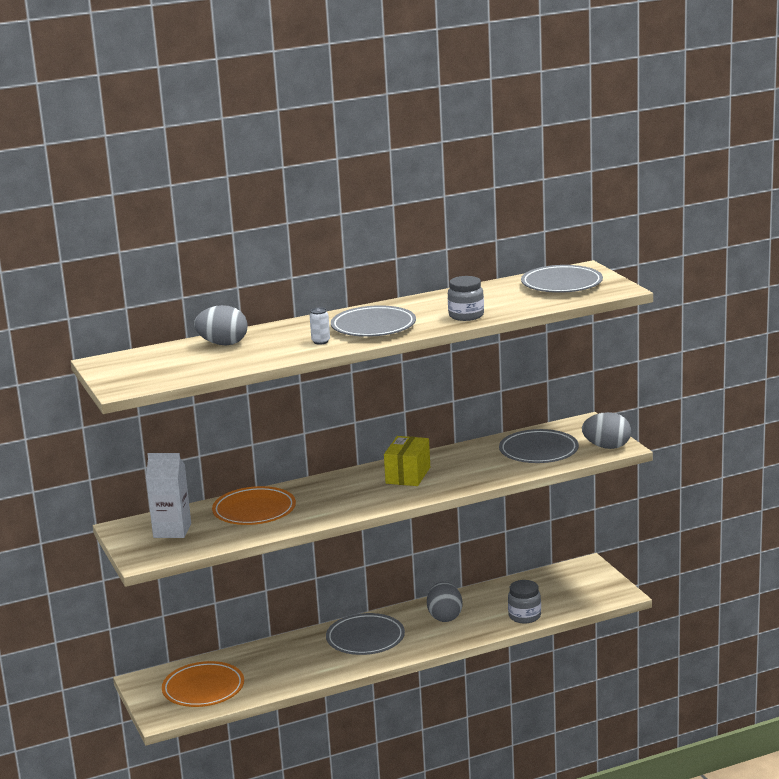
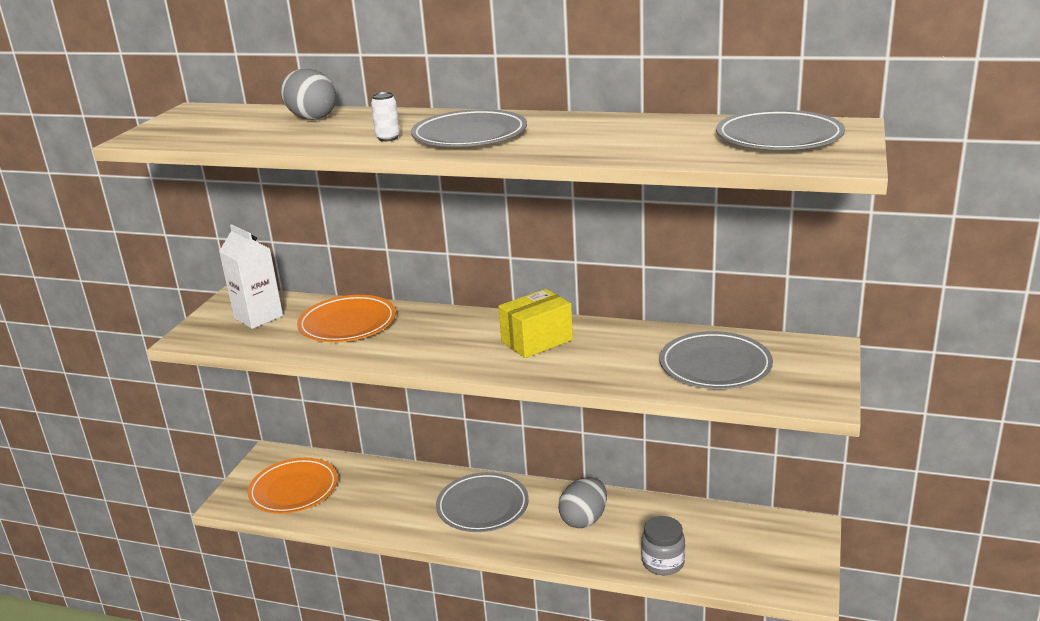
camera: 40 degrees right, 5 degrees up
(466, 316) = (587, 148): grey jar -> none
(607, 447) = (806, 393): grey egg -> none

